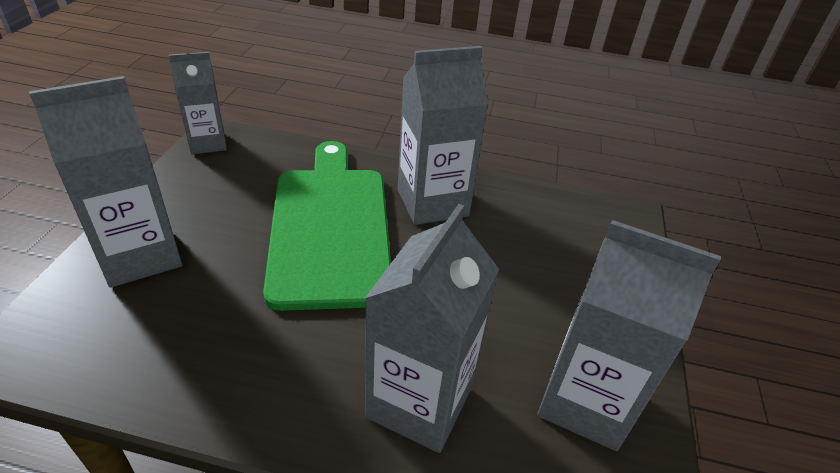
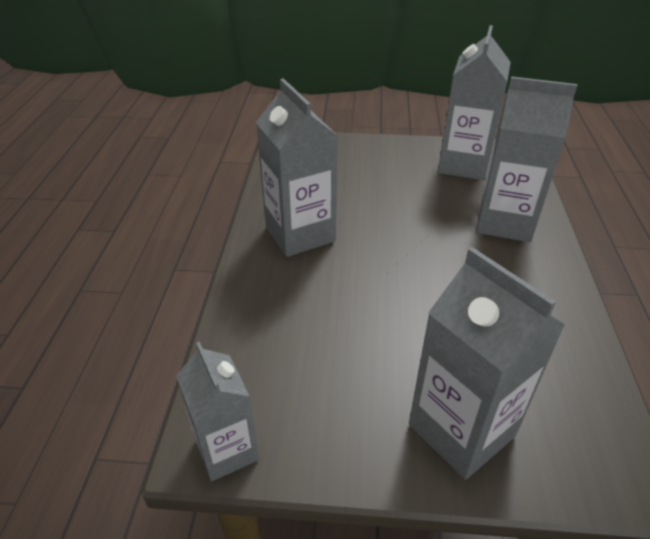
camera: 95 degrees left, 0 degrees up
(330, 227) = (358, 292): green cutting board -> none

